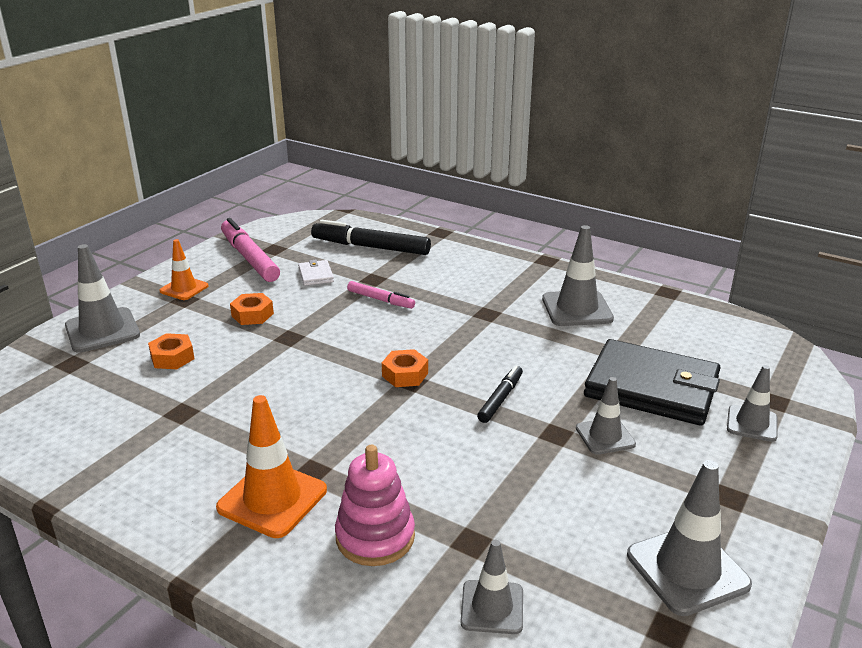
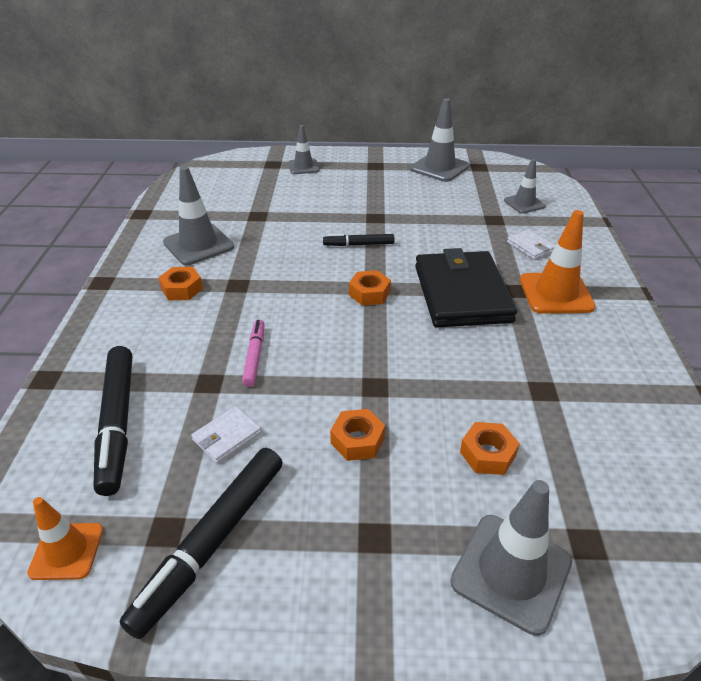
camera: 120 degrees left, 10 degrees up
(184, 288) = (349, 560): orange traffic cone -> orange traffic cone (67, 551)
(250, 258) = (212, 542): pink marker -> black marker
(375, 537) = (530, 247): pink stacking toy -> white wallet
(504, 289) = (182, 289): none -> orange nut
(605, 436) = (361, 202): grey traffic cone -> none
(652, 388) = (292, 198): black wallet -> black wallet (462, 293)

